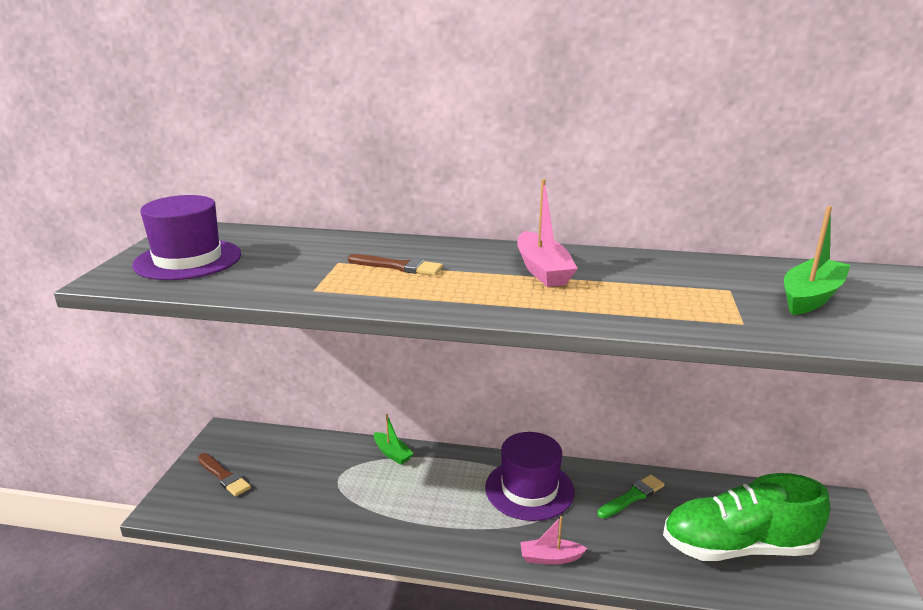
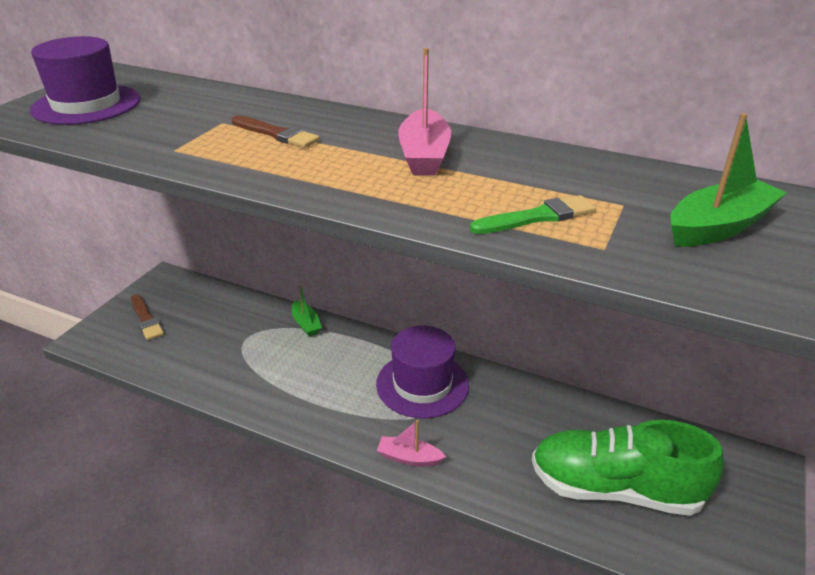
camera: 15 degrees right, 10 degrees up
(632, 496) = (526, 412): green brush -> green brush (537, 217)

